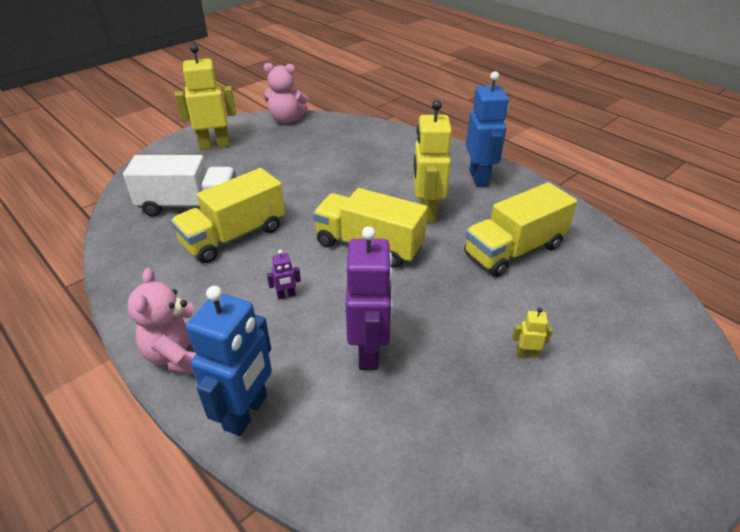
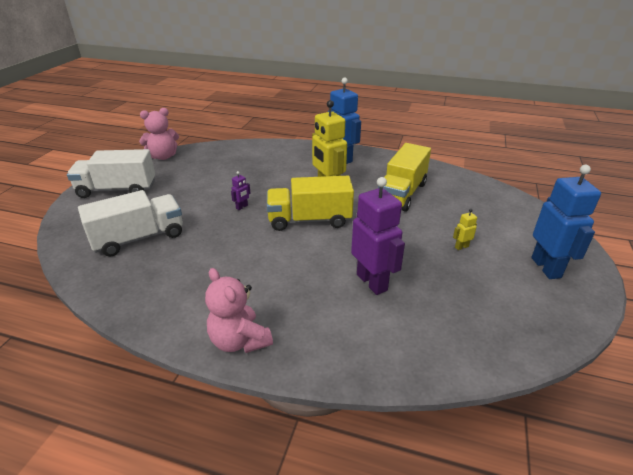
camera: 30 degrees left, 5 degrees down
(214, 145) = (117, 189): yellow robot -> white truck
(234, 236) = (201, 247): yellow truck -> none
(246, 412) = (327, 353): blue robot -> blue robot (546, 267)
(286, 295) = (282, 271): purple robot -> purple robot (242, 207)

